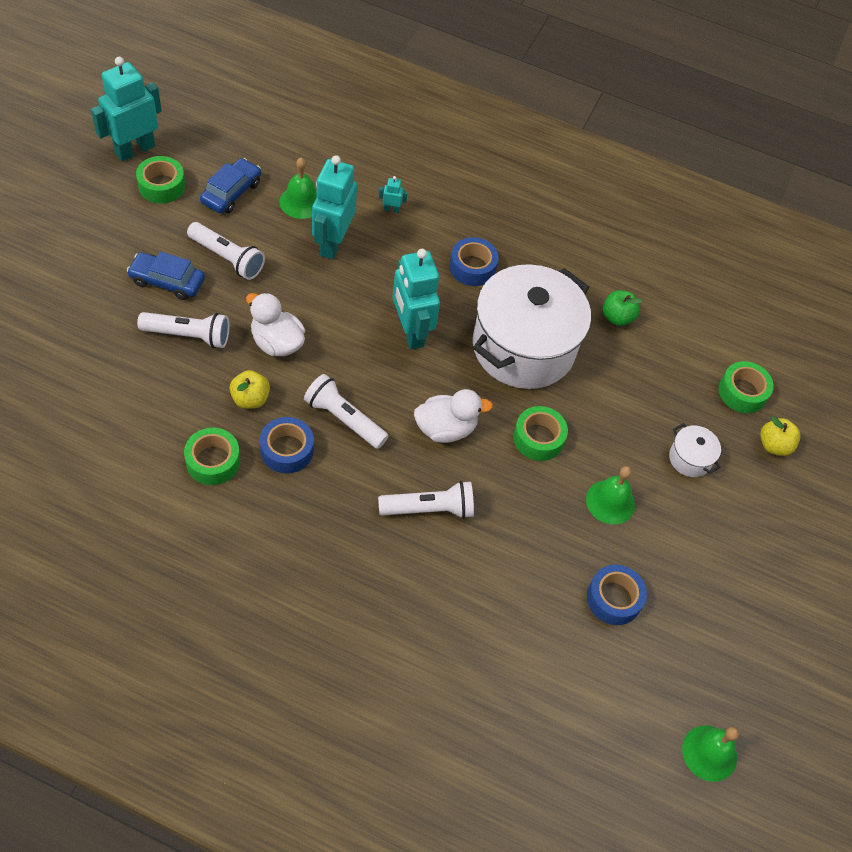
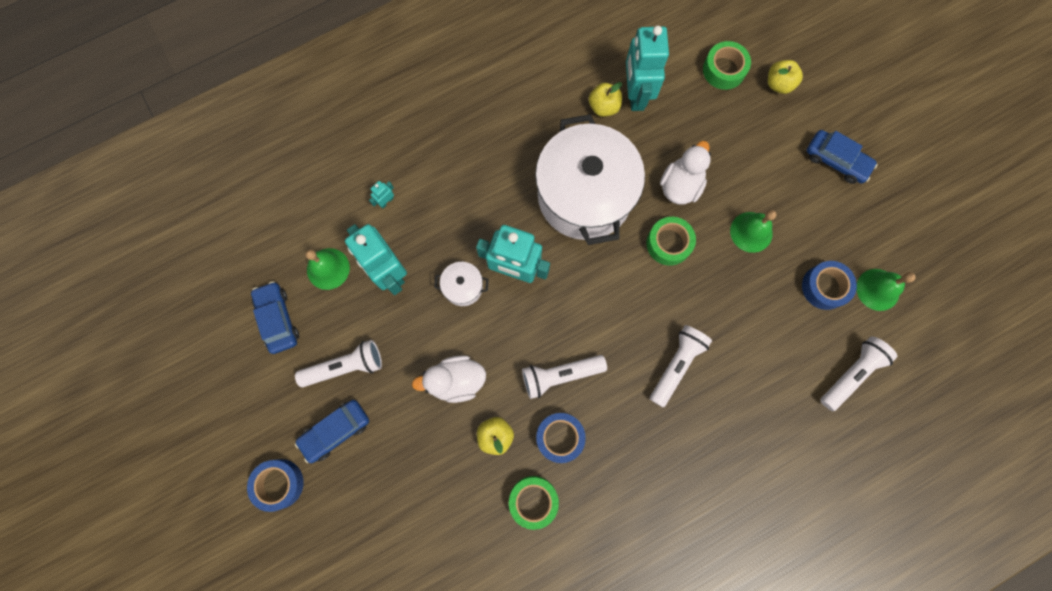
camera: 45 degrees left, 20 degrees up
(135, 150) = (171, 372): turquoise robot -> turquoise robot (635, 94)
(161, 186) = (229, 373): green tape -> none
(188, 335) = (402, 447): white flashlight -> white flashlight (851, 374)
(445, 429) = (617, 305): white duck -> white duck (680, 185)
(472, 267) = (486, 179): blue tape -> blue tape (279, 484)
(617, 317) = (604, 107): green apple -> yellow apple
(690, 459) = (752, 150): white pot -> white pot (463, 287)
(709, 753) = (966, 309): green bell -> green bell (878, 289)
(748, 538) = (836, 160): none -> blue car

